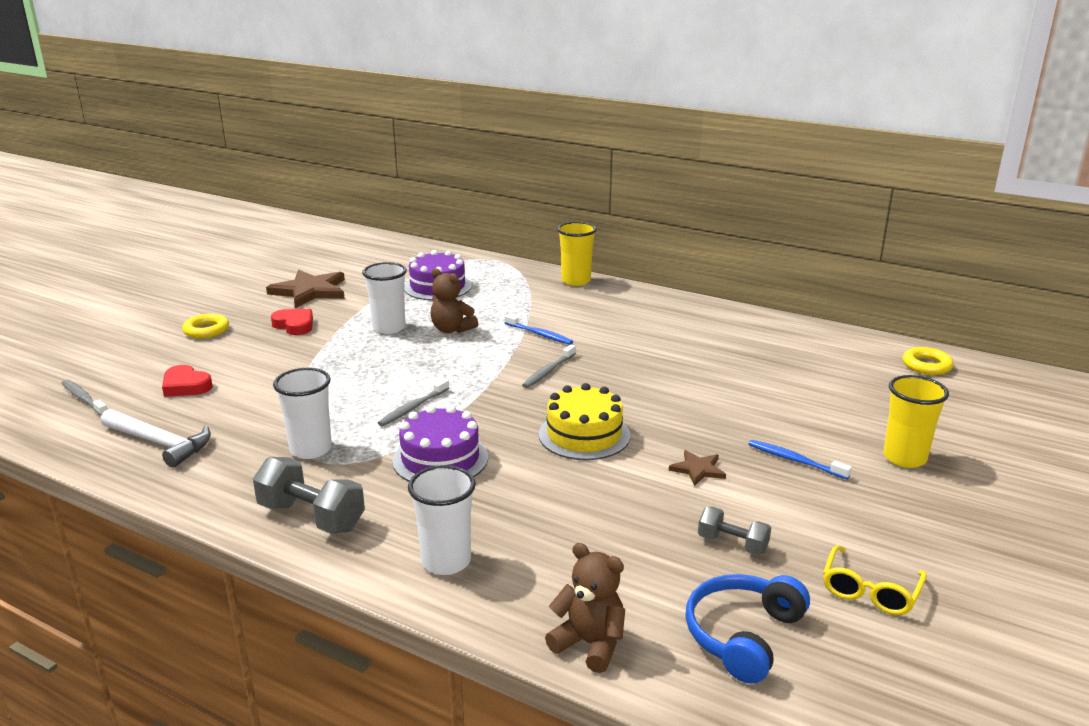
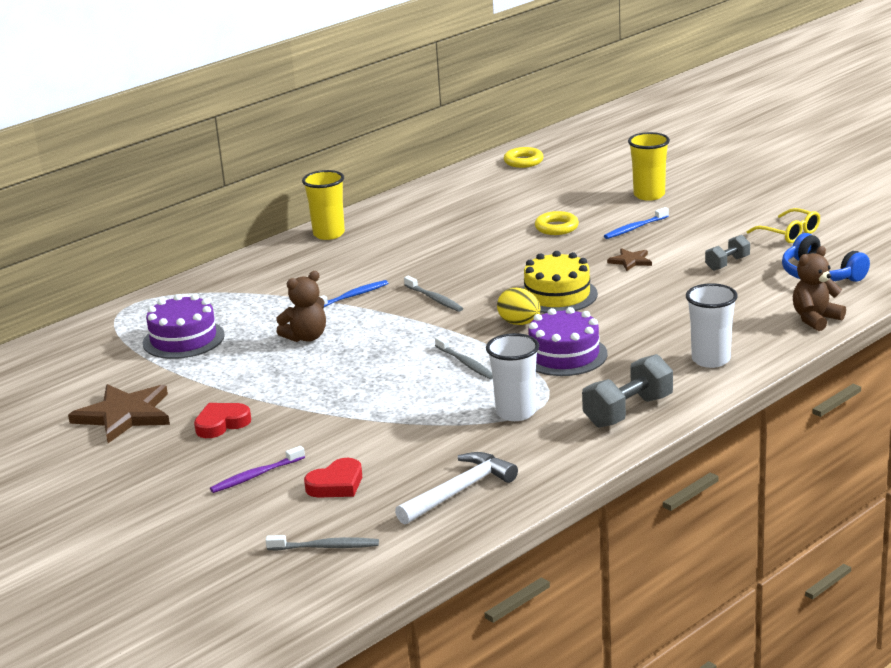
camera: 70 degrees left, 0 degrees up
(84, 399) = (326, 547): grey toothbrush -> grey toothbrush turned 150 degrees counterclockwise
(206, 330) = (189, 480): yellow ring -> yellow ring (556, 227)
(207, 352) = (256, 476): none -> purple toothbrush
(389, 328) = (274, 370): white cup -> none
(509, 423) = (519, 323): none -> yellow egg
(576, 281) = (236, 267): yellow cup -> yellow cup (329, 234)

